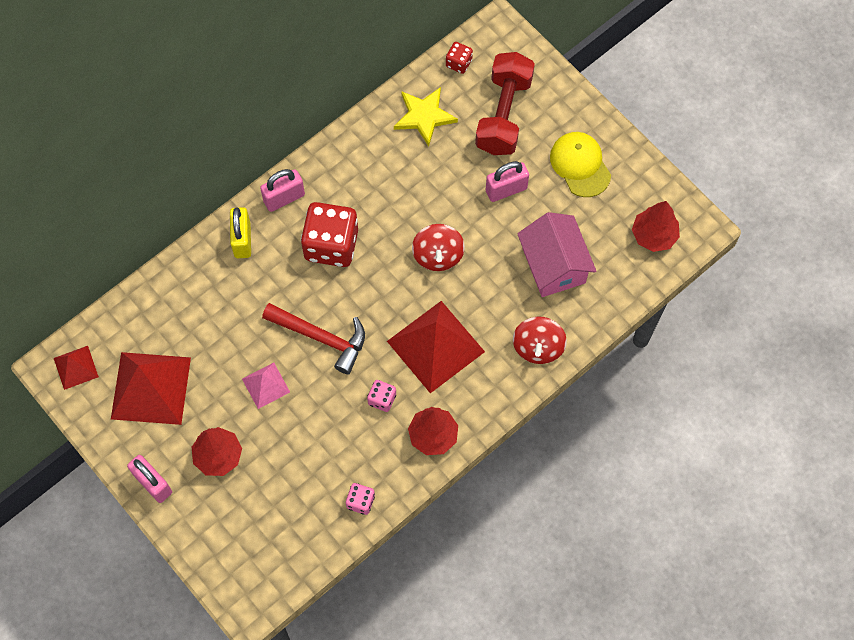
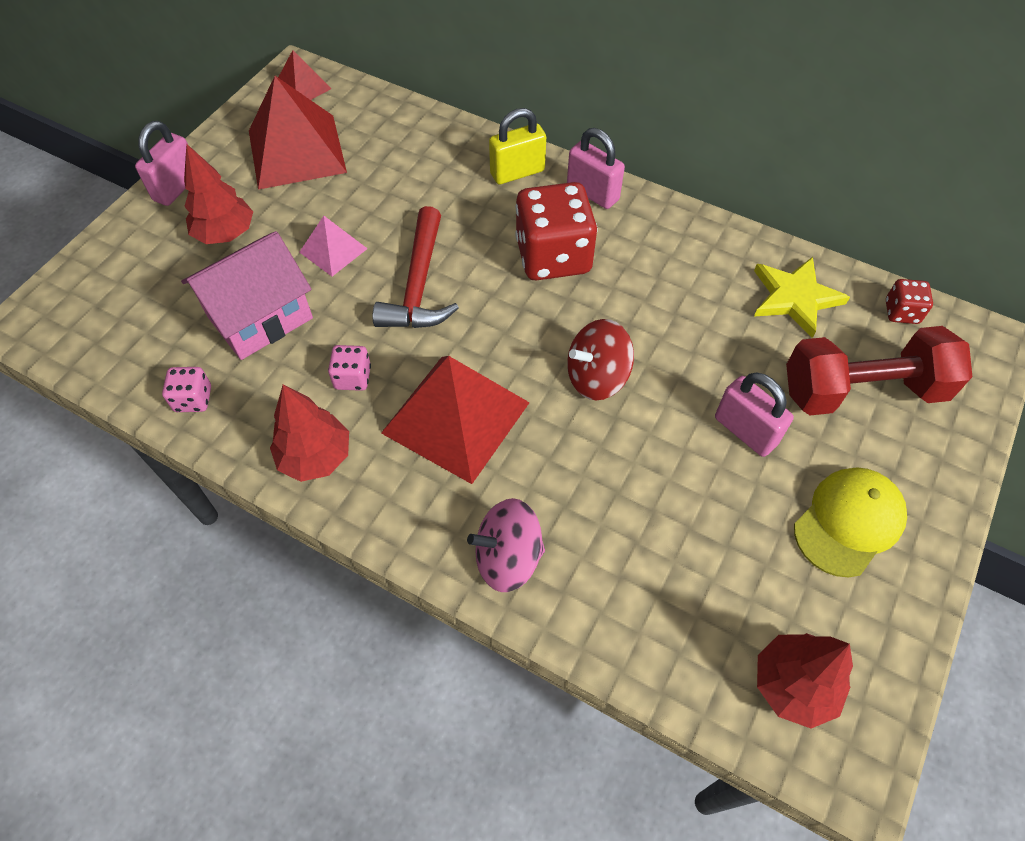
camera: 70 degrees right, 10 degrees down
(538, 347) = (508, 558): red spinning top -> pink spinning top
(553, 265) = (656, 537): pink house -> pink house (260, 317)

